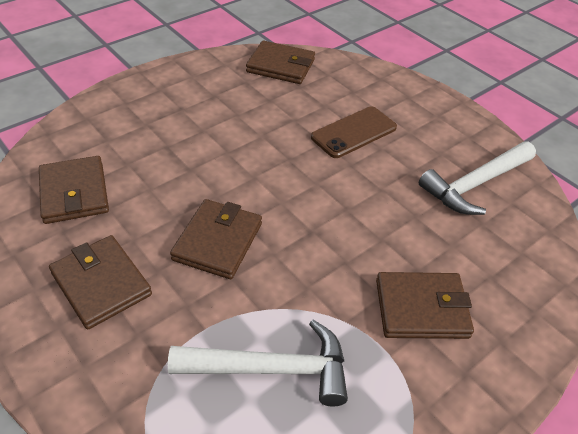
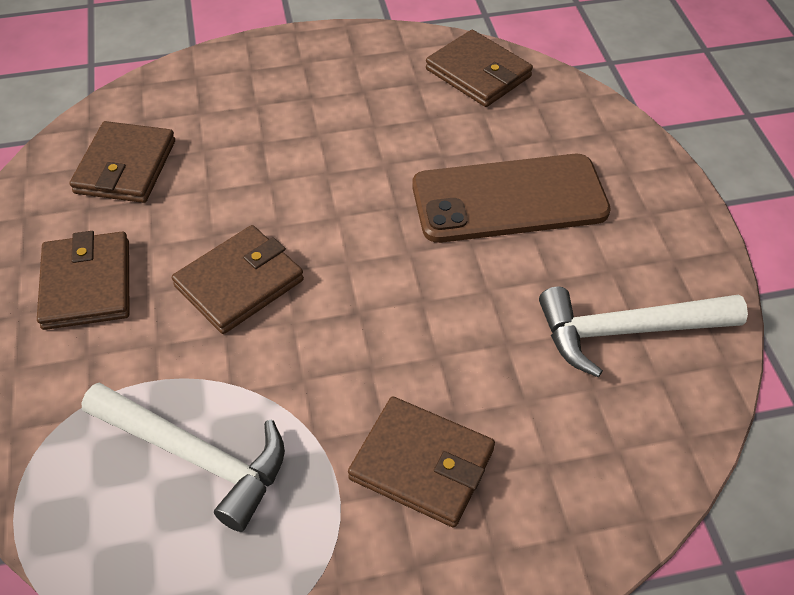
camera: 30 degrees right, 5 degrees up
(354, 132) = (509, 199): brown phone -> brown phone, size x1.51

